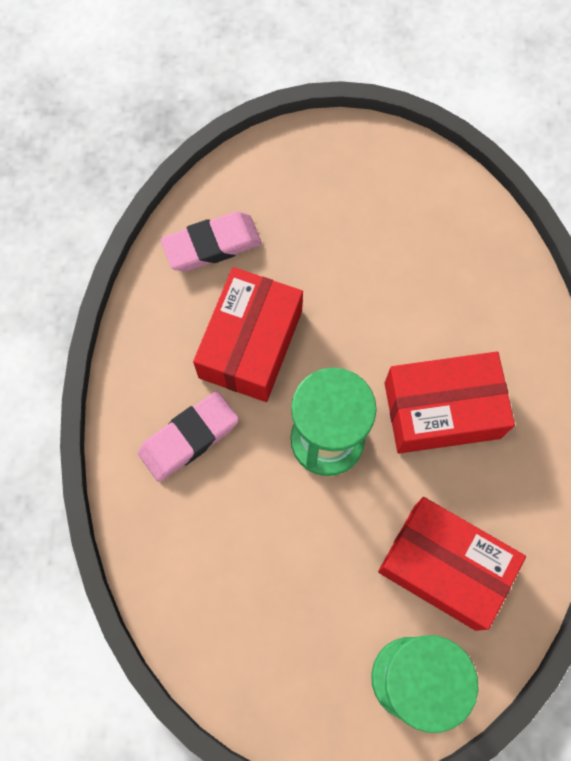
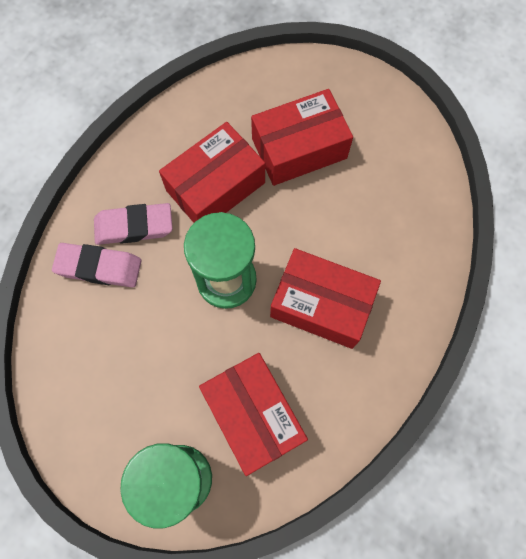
camera: 30 degrees right, 0 degrees up
(212, 245) = (231, 107): pink eraser -> pink eraser (99, 267)
(315, 252) = (299, 148): none -> red box

